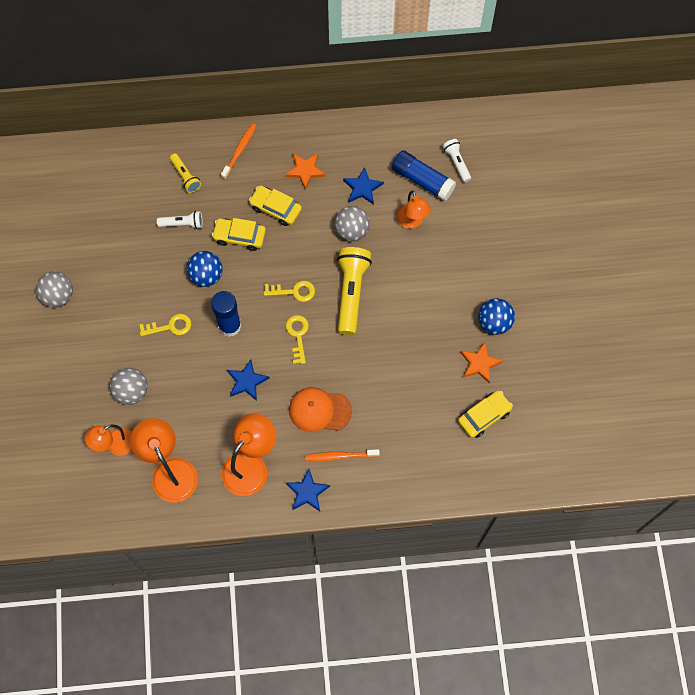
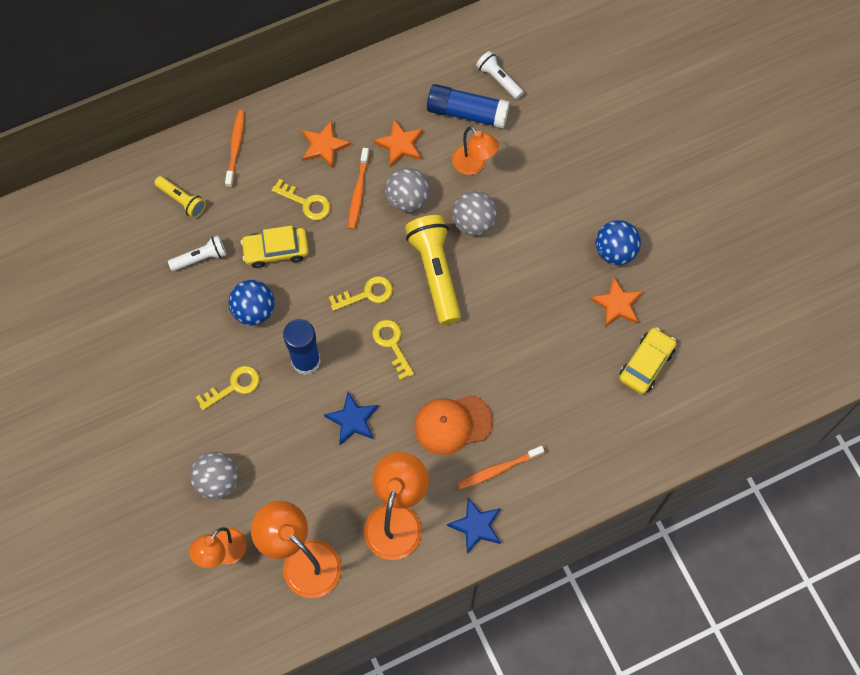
camera: 20 degrees left, 0 degrees up
(58, 296) = (81, 396): grey ball -> grey ball (473, 222)
(275, 208) = (306, 202): yellow car -> yellow key
(317, 213) = (358, 192): none -> orange toothbrush
(362, 188) = (400, 144): blue star -> orange star

